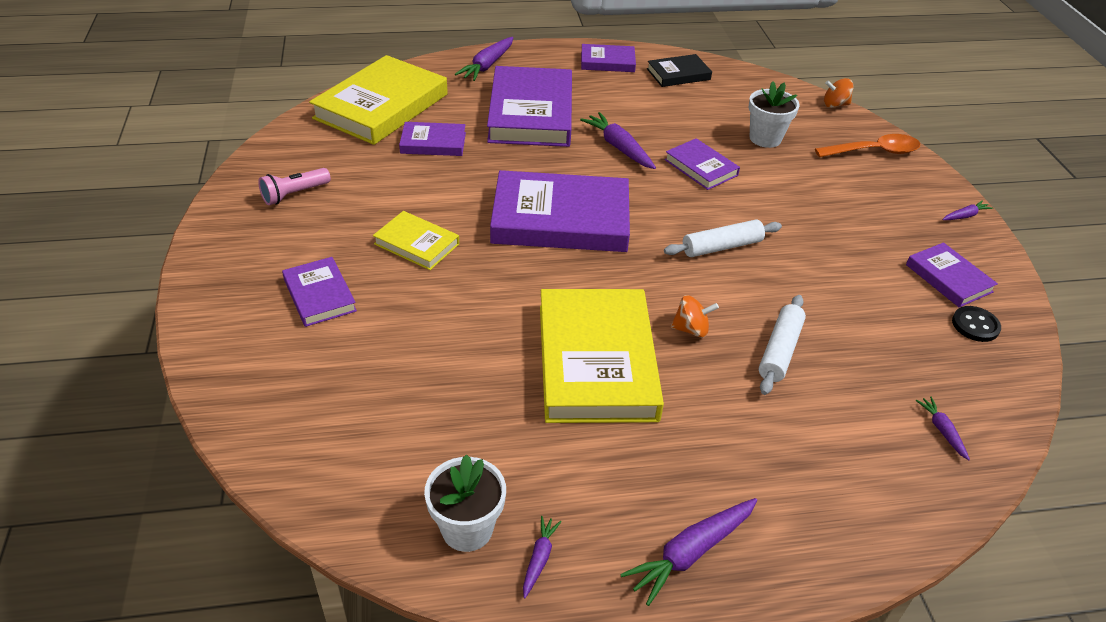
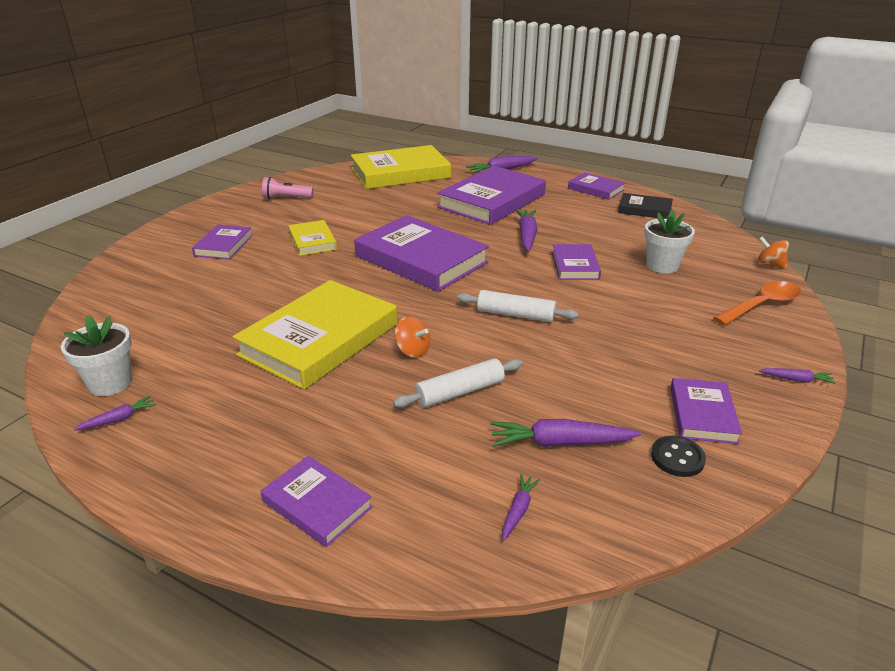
camera: 40 degrees right, 10 degrees down
(433, 143) = (402, 198): purple book -> purple book (317, 504)
(691, 553) = (202, 470): purple carrot -> purple carrot (560, 443)
(874, 151) = (762, 305): orange spoon -> orange spoon turned 60 degrees counterclockwise

